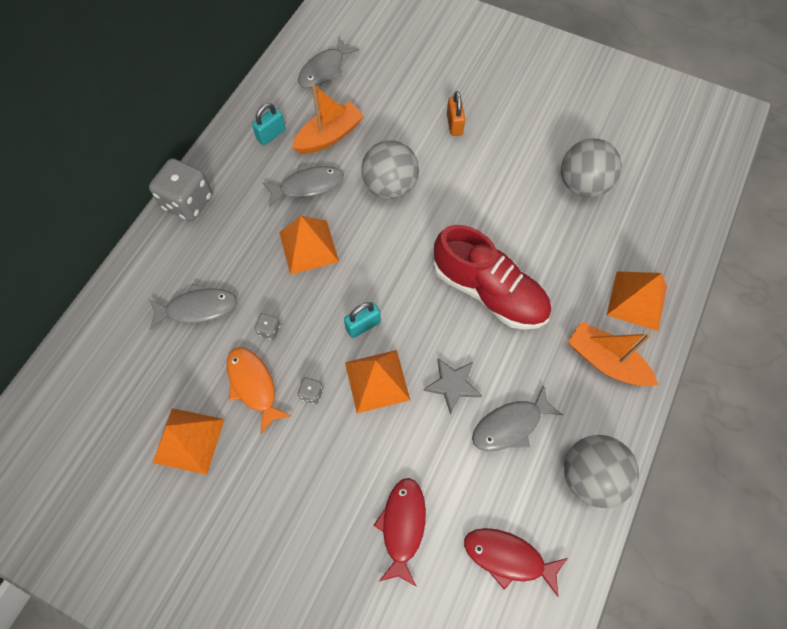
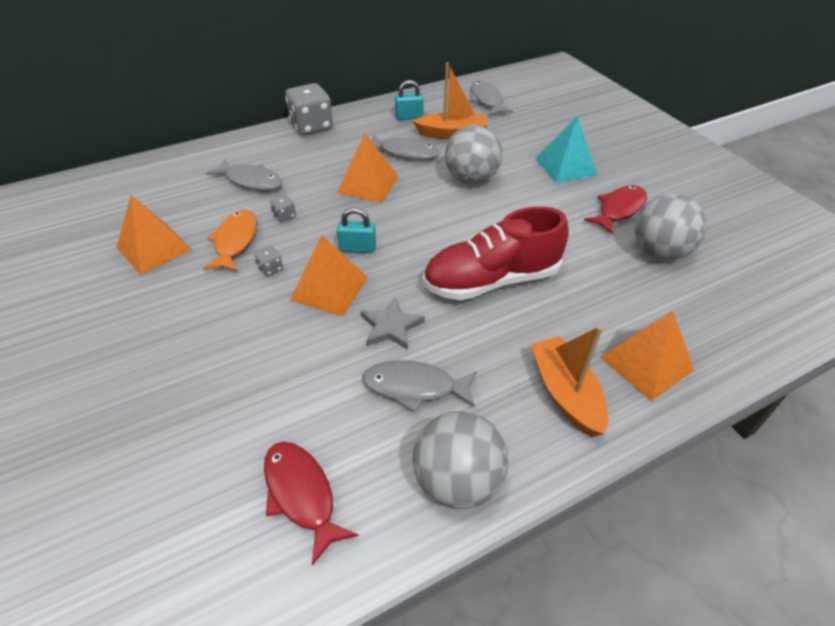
camera: 35 degrees right, 20 degrees down
(324, 70) = (486, 100): grey fish -> grey fish turned 90 degrees clockwise
(402, 526) = (236, 401): red fish -> red fish (619, 209)
(454, 125) = (565, 166): orange padlock -> turquoise pyramid
(488, 291) = (491, 280): red shoe -> red shoe turned 90 degrees clockwise

